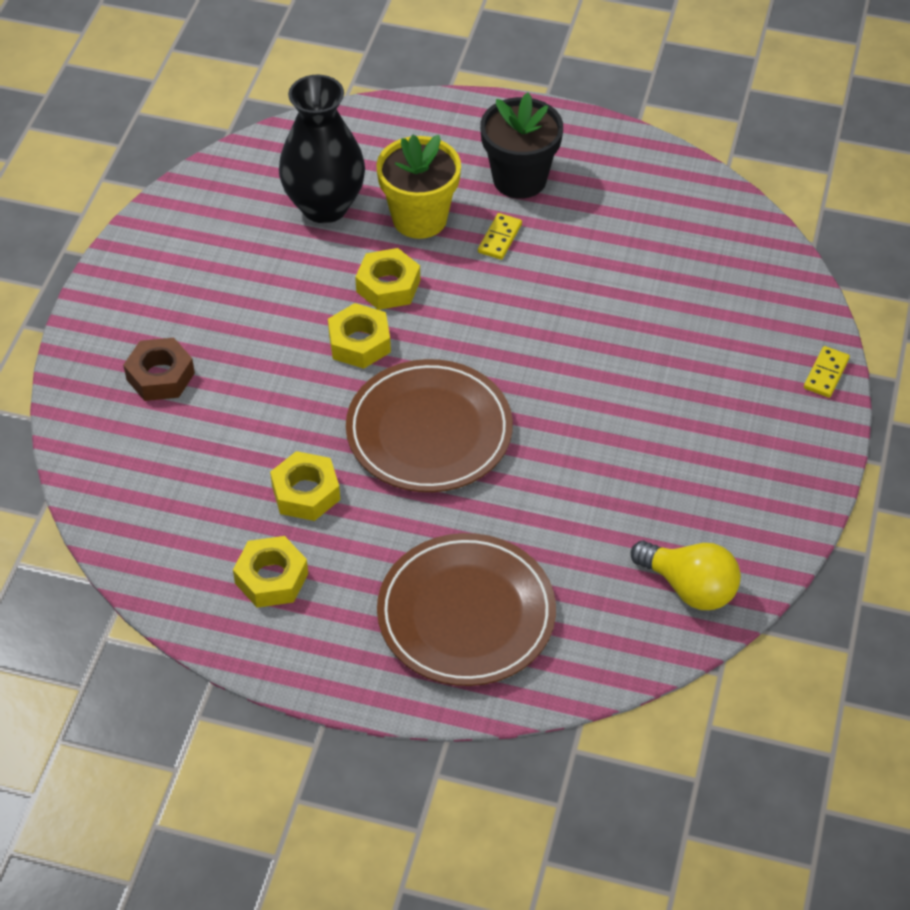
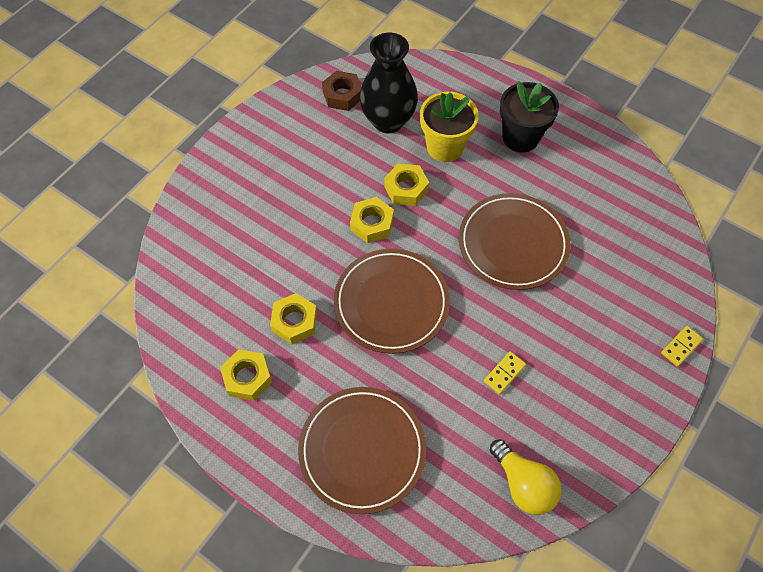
camera: 20 degrees right, 10 degrees up
(160, 376) = (239, 209): brown nut -> brown nut (342, 95)
(499, 238) = (491, 176): yellow domino -> yellow domino (504, 373)
(563, 314) = (513, 244): none -> brown plate

